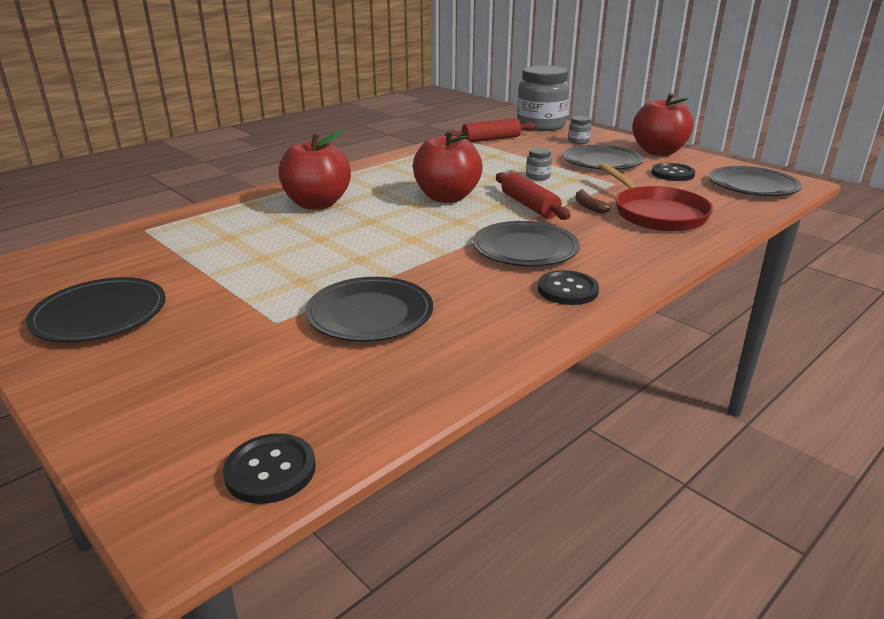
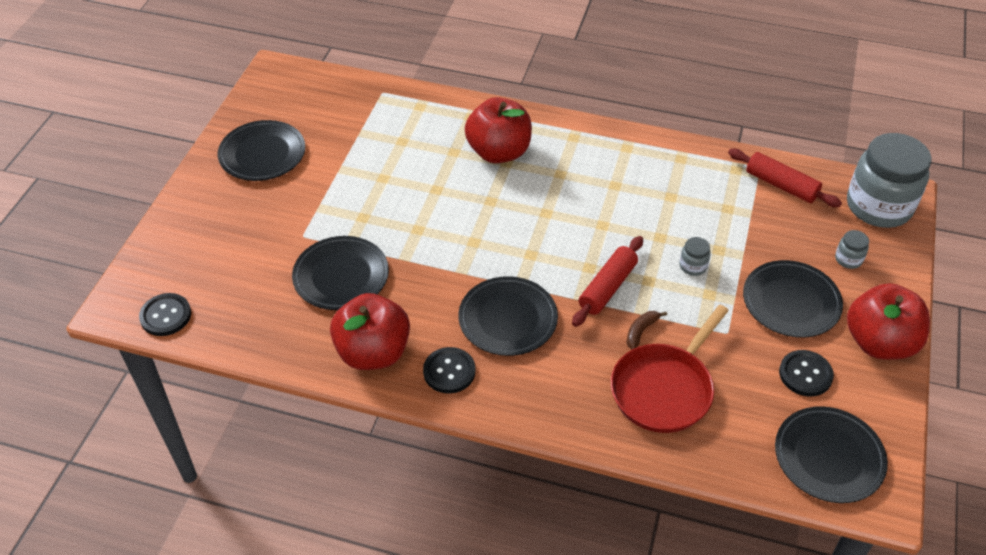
camera: 60 degrees right, 20 degrees up
(447, 197) = (580, 224): red apple -> red apple (373, 352)

